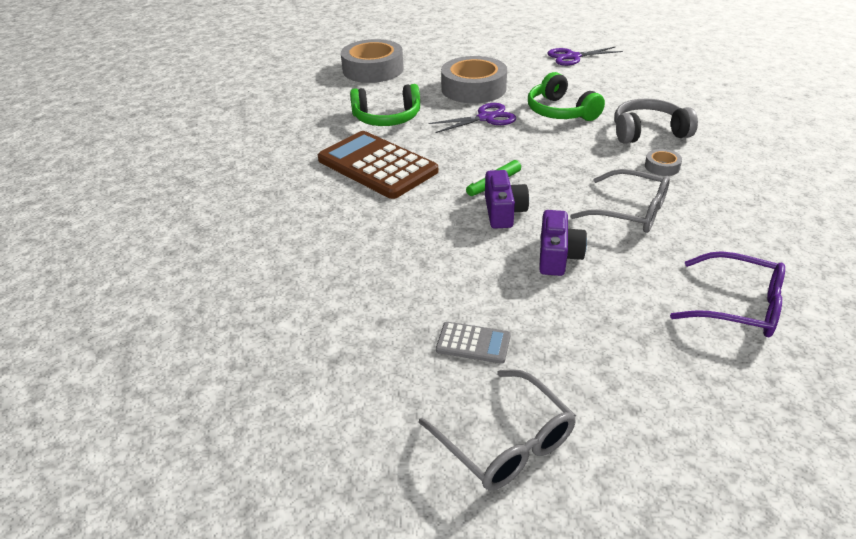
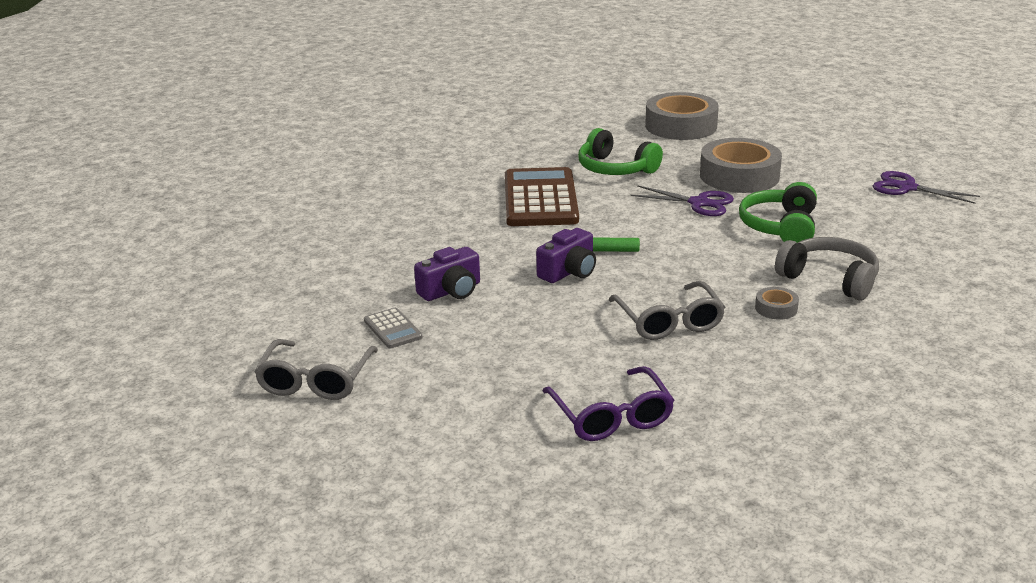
camera: 45 degrees right, 10 degrees down
(557, 256) = (547, 317): purple camera -> purple camera (451, 291)

